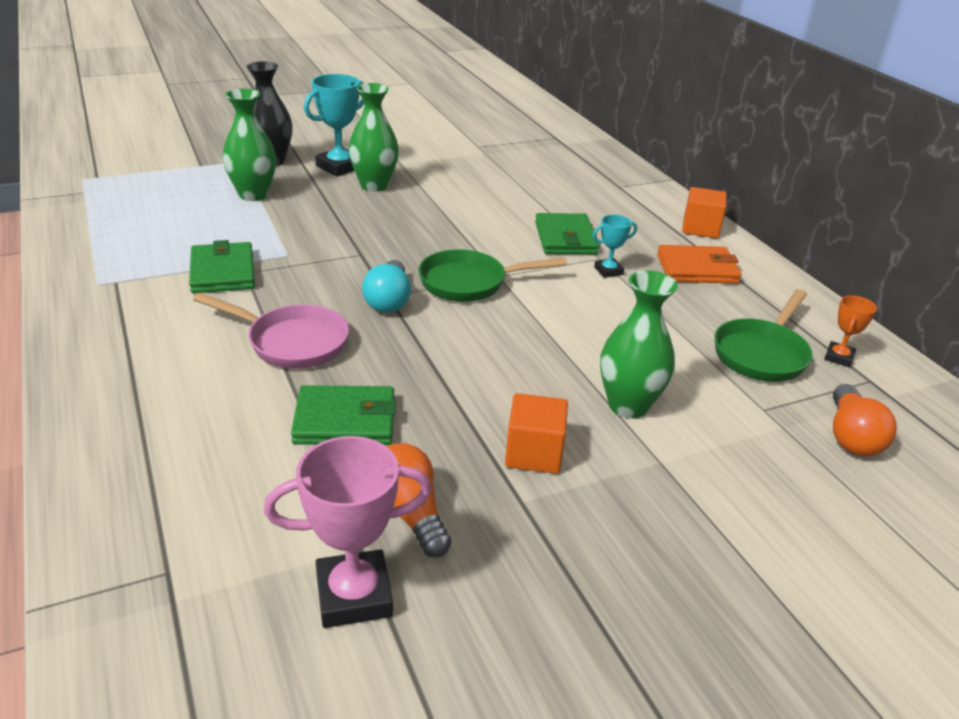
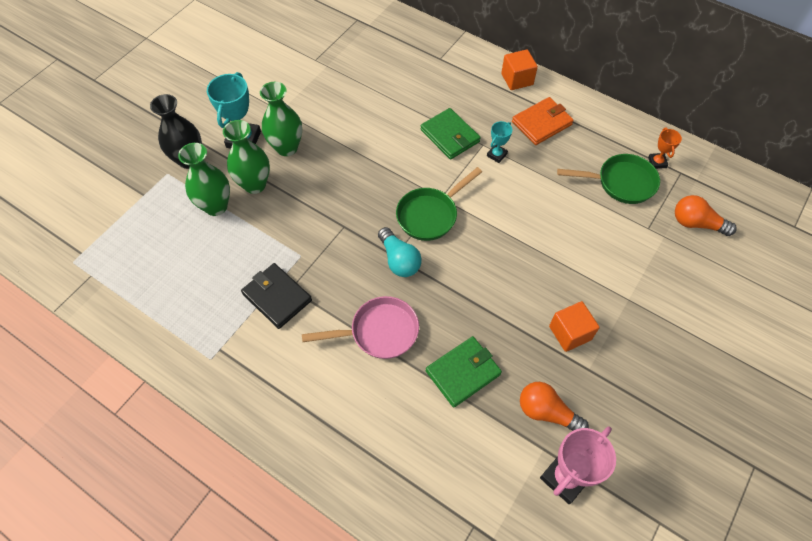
camera: 30 degrees left, 25 degrees up
(223, 272) = (277, 297): green wallet -> black wallet
(628, 406) = (587, 267): green vase -> green vase (255, 184)
(762, 354) = (621, 183): green pan -> green pan turned 90 degrees counterclockwise
(851, 436) = (696, 223): orange light bulb -> orange light bulb turned 135 degrees clockwise

